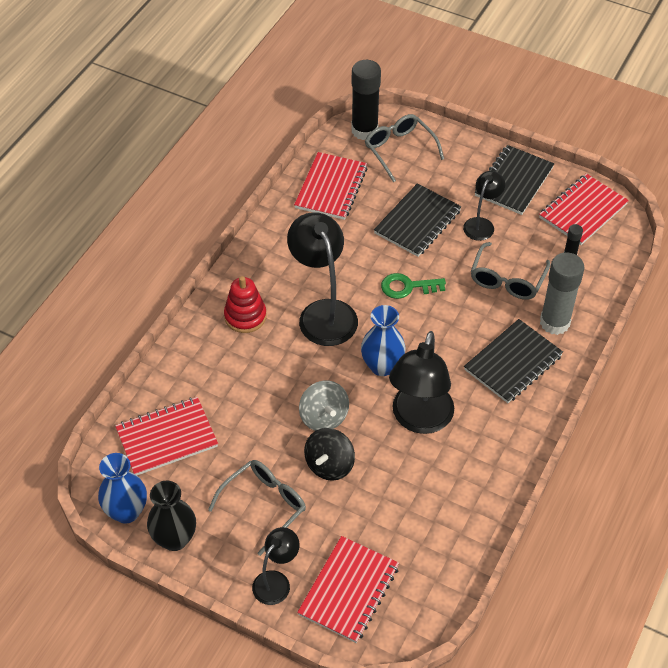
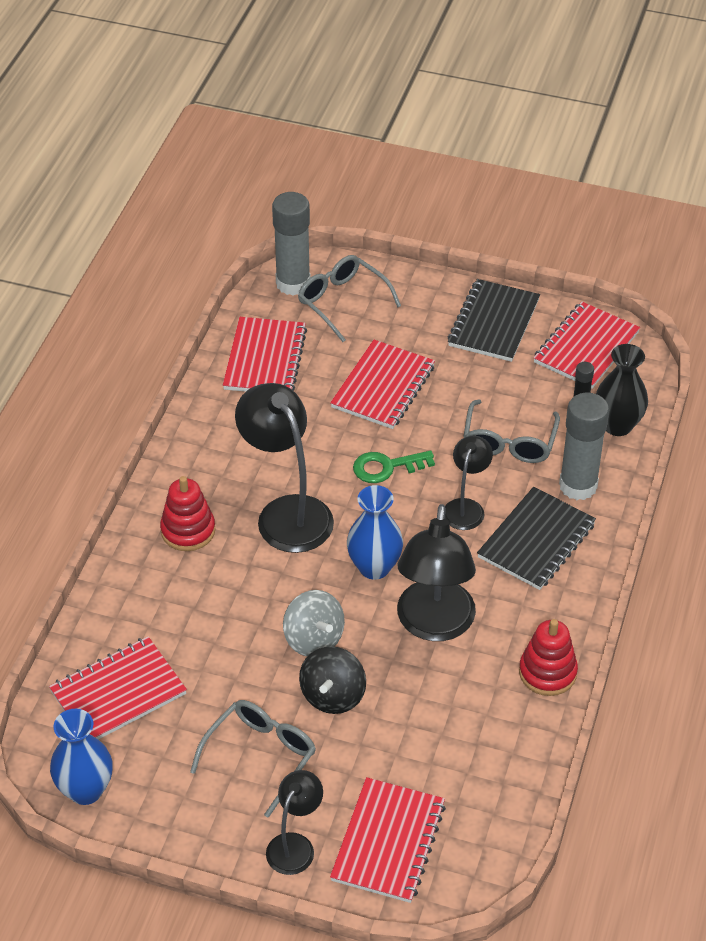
camera: 10 degrees left, 5 degrees down
(175, 539) = (155, 814): black vase -> black vase (617, 425)
(364, 130) = (293, 283): black glue stick -> grey glue stick
(417, 222) = (383, 387): black notebook -> red notebook
(481, 224) = (464, 379): black lamp -> black lamp (466, 507)
(501, 471) = (547, 672): none -> red stacking toy

